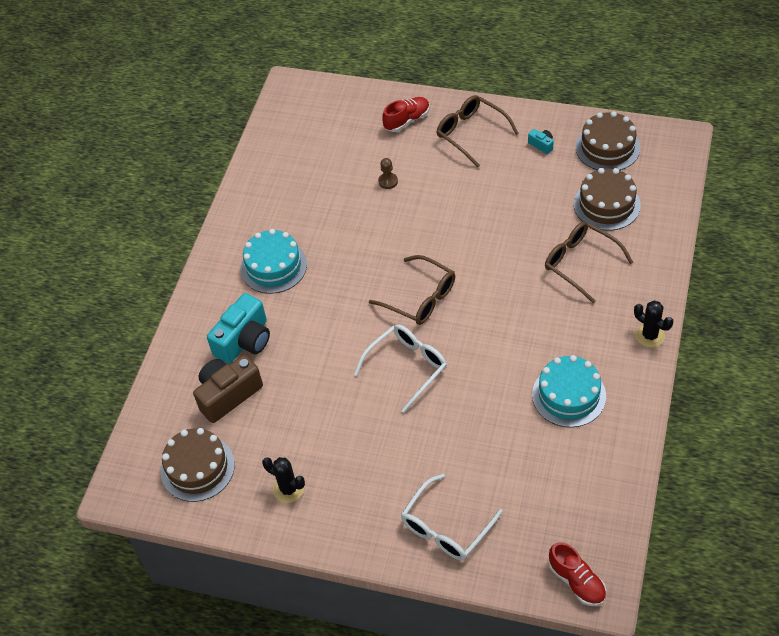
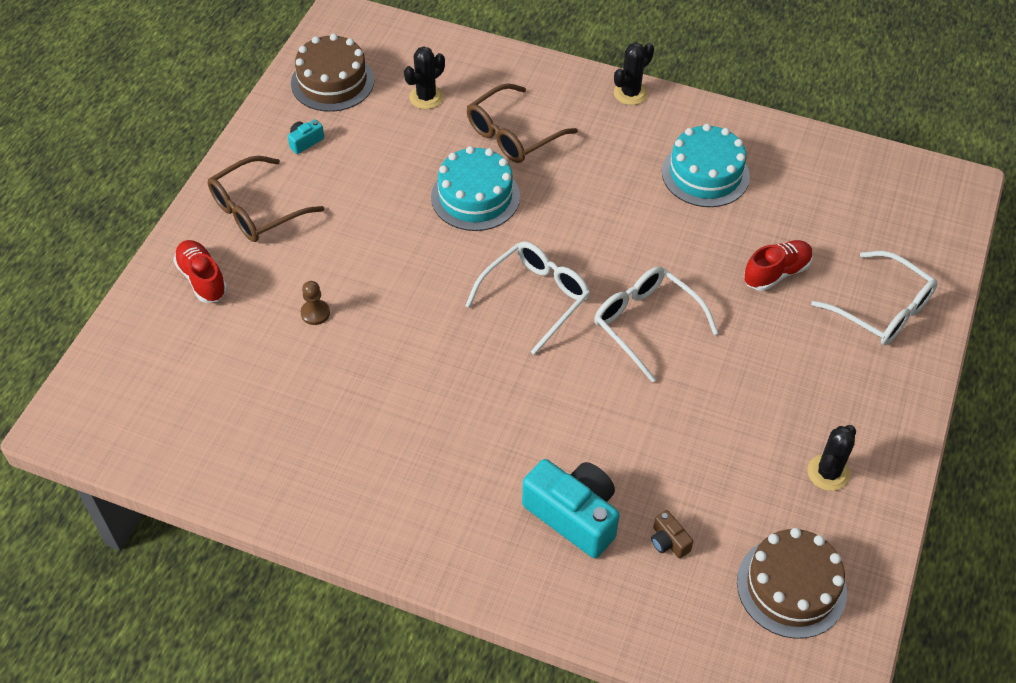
camera: 90 degrees left, 0 degrees up
(228, 395) = (668, 541): brown camera -> brown camera, size x0.44
(273, 266) = (440, 469): turquoise cake -> turquoise cake (475, 197)
(420, 298) = (535, 298): brown glasses -> white glasses
(576, 581) = (946, 203): red shoe -> red shoe (776, 273)
(606, 204) = (426, 97): brown cake -> black cactus

